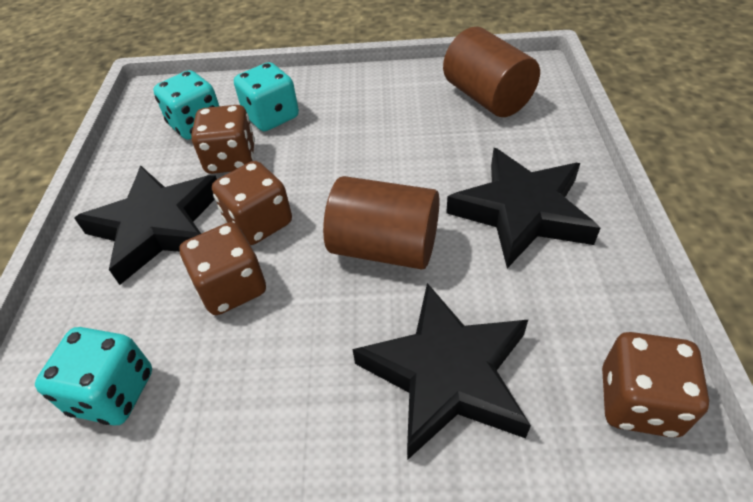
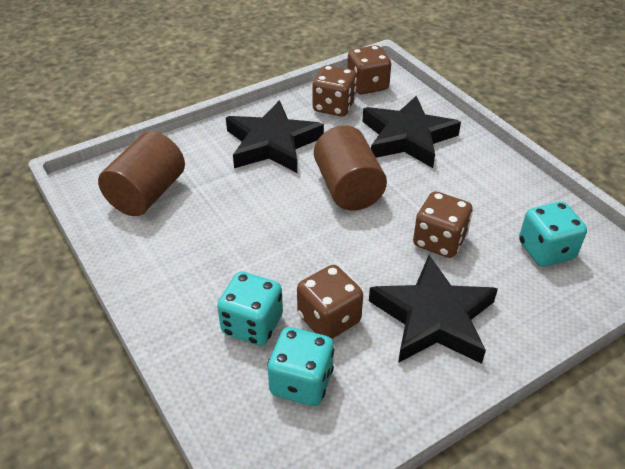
camera: 125 degrees left, 5 degrees down
(259, 223) = (379, 259): brown dice -> brown dice (333, 107)

